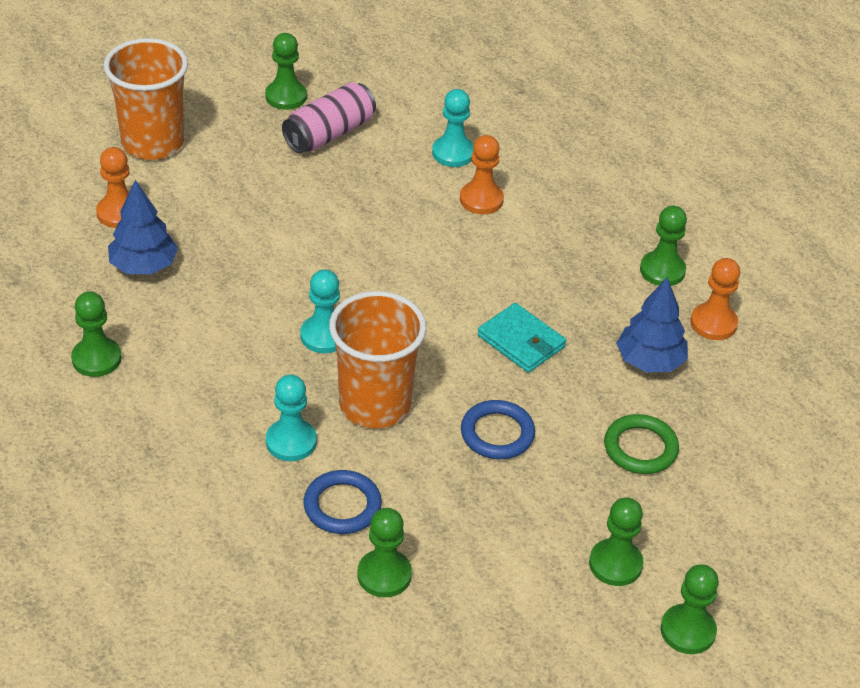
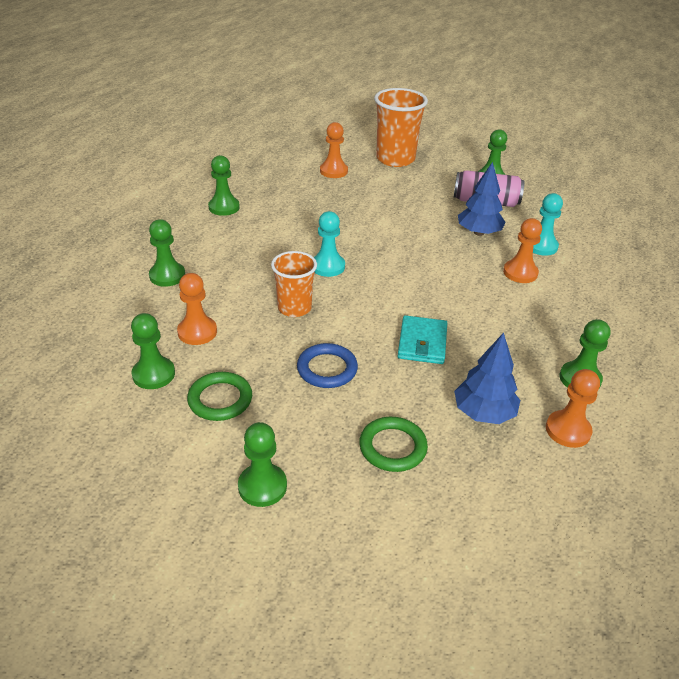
camera: 55 degrees right, 5 degrees down
(143, 266) = (306, 192): blue tree -> blue tree (478, 232)
(291, 442) = (230, 291): turquoise pawn -> none
(342, 506) = (197, 332): blue ring -> orange pawn
(374, 405) = (294, 308): orange cup -> orange cup, size x0.63
(472, 538) = (220, 399): none -> green ring
(688, 631) = (229, 566): green pawn -> green pawn (167, 276)

